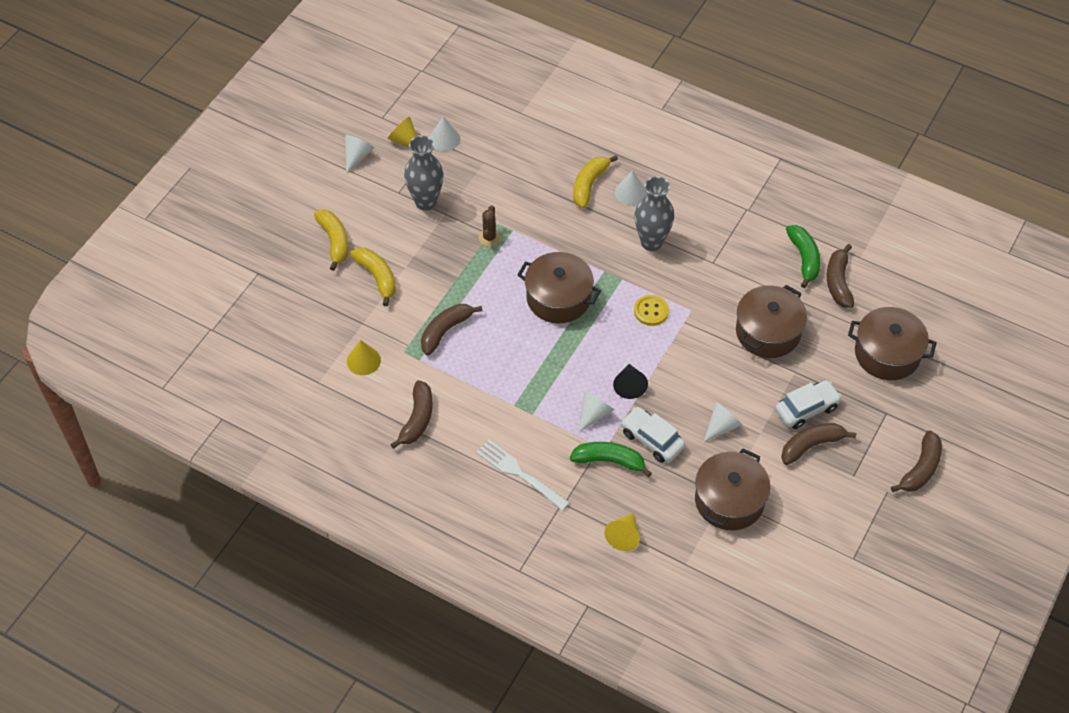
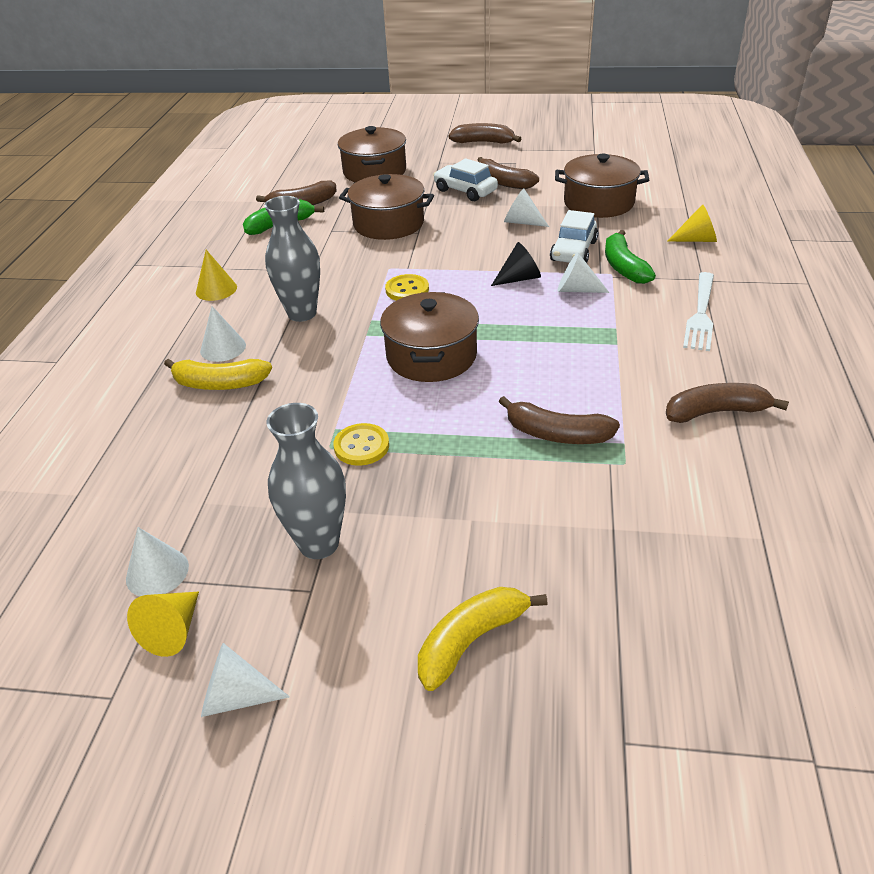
camera: 110 degrees left, 15 degrees down
(363, 360) = (678, 500): yellow cone -> yellow cone (216, 289)
(377, 277) = (513, 545): yellow banana -> none
(489, 238) = (361, 446): brown cactus -> yellow button

